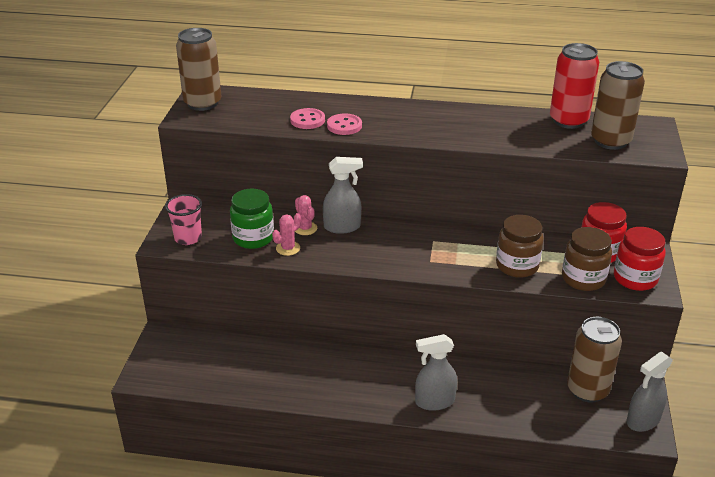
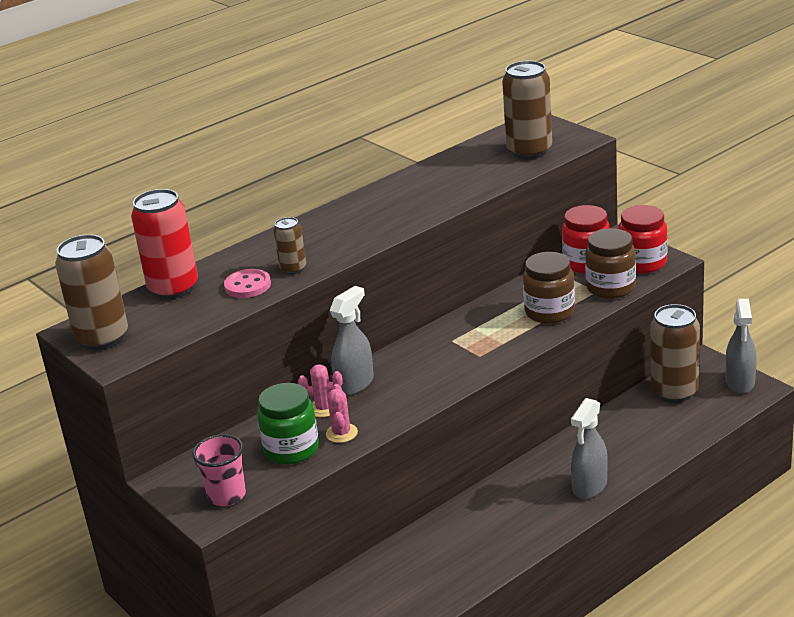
camera: 45 degrees left, 5 degrees down
(344, 126) = (293, 269): pink button -> brown can
(568, 121) = (468, 155): red can -> red can (173, 288)

